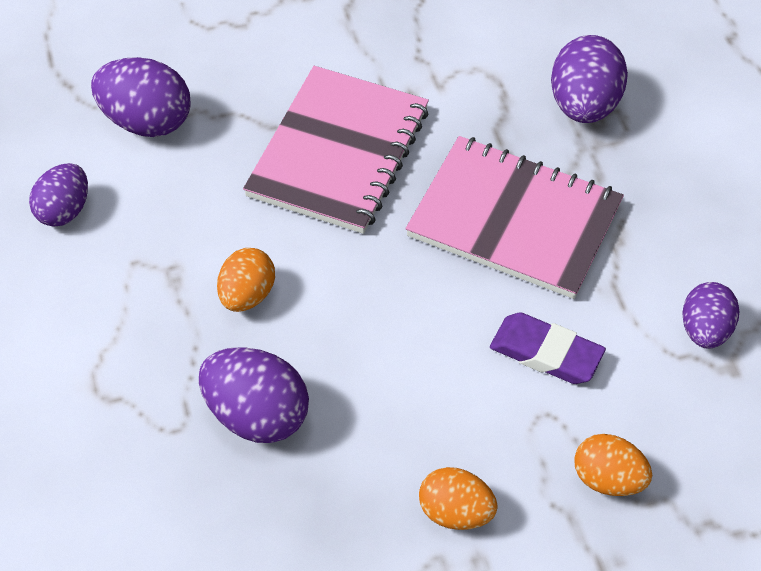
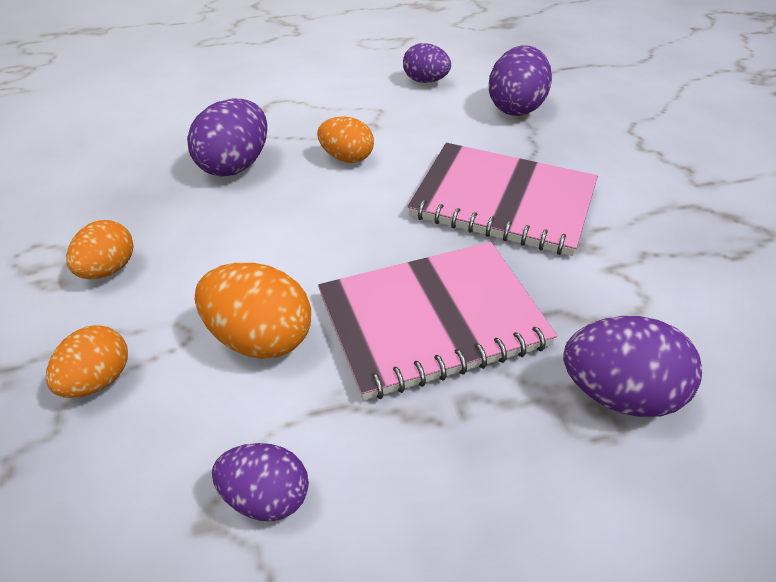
camera: 90 degrees right, 10 degrees down
(514, 220) = (432, 321): pink notebook -> pink notebook turned 45 degrees clockwise
(546, 353) = (260, 338): purple eraser -> orange egg

